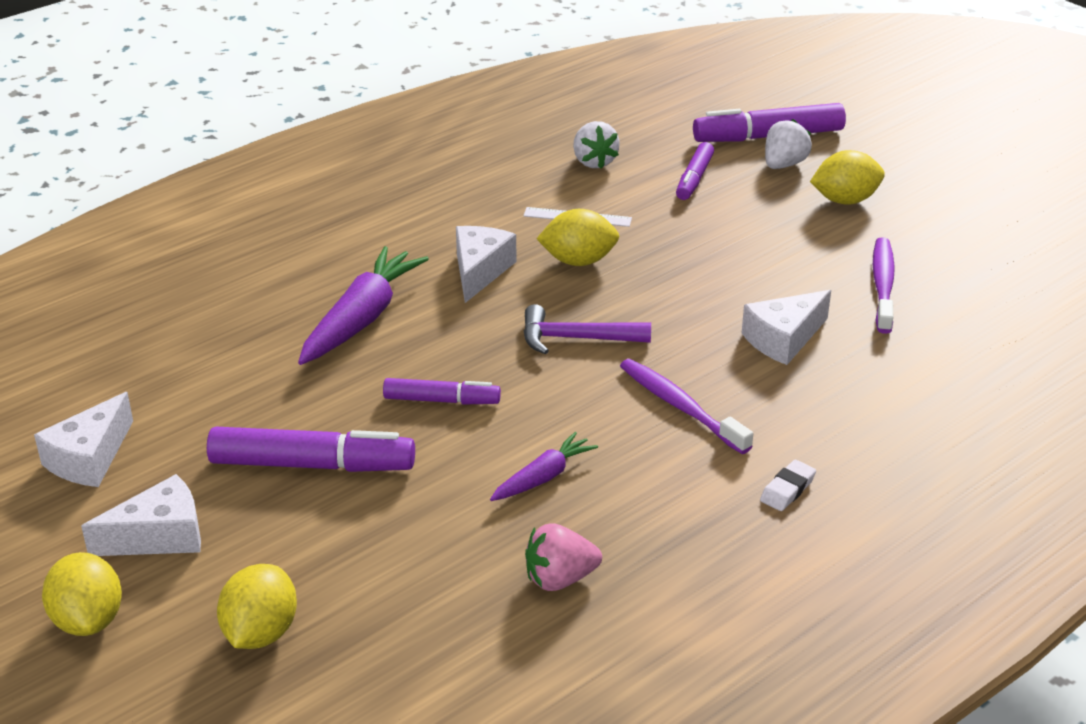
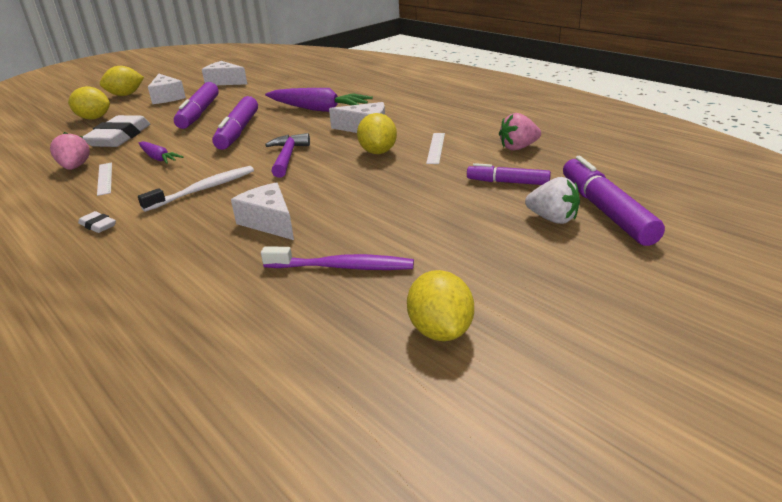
camera: 90 degrees right, 5 degrees down
(412, 555) = (119, 137): none -> white eraser
(441, 400) = (238, 131): purple marker -> purple marker, size x1.67
(594, 162) = (518, 147): white strawberry -> pink strawberry
(619, 525) = (105, 178): none -> white ruler
(681, 407) = (203, 190): purple toothbrush -> white toothbrush
(845, 200) = (495, 249): yellow lemon -> yellow lemon (440, 330)

